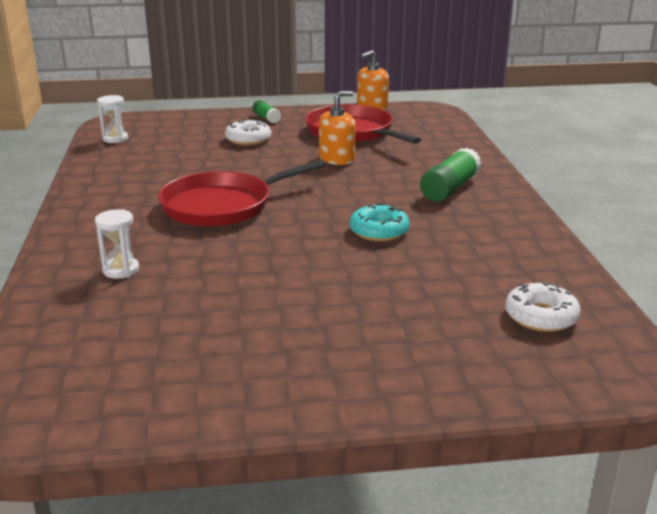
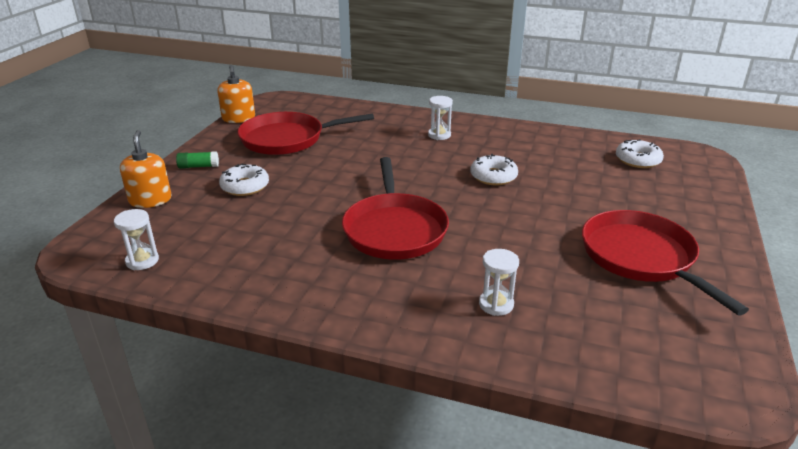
camera: 65 degrees left, 5 degrees up
(262, 339) = (641, 257): none -> red pan
(337, 159) = (340, 159): orange soap dispenser -> orange soap dispenser (150, 200)
(379, 231) = (493, 176): turquoise donut -> white donut
(450, 188) = (439, 135): green glue stick -> white hourglass

